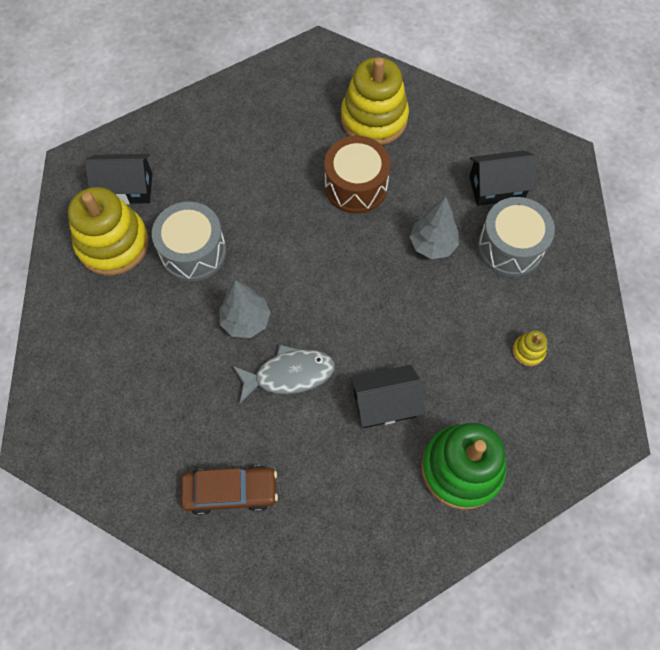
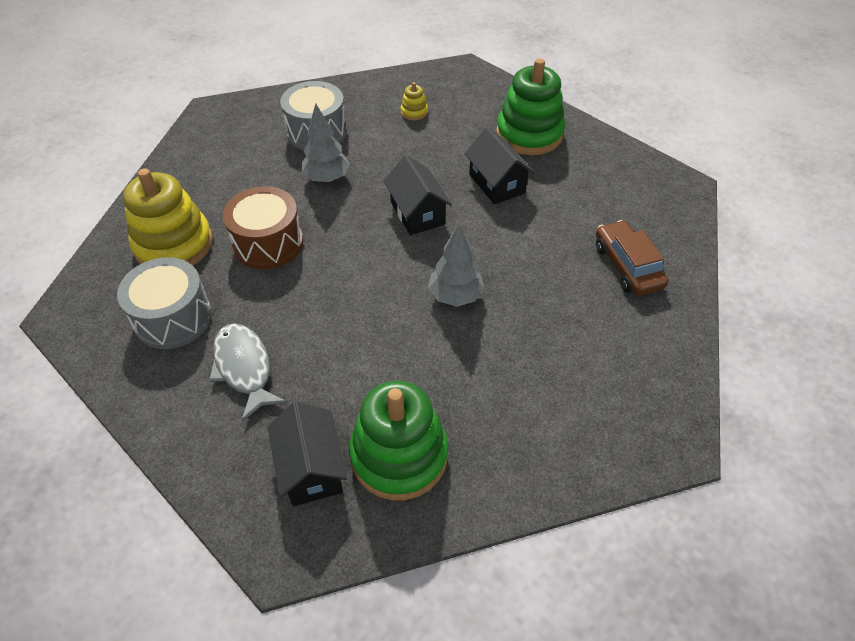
camera: 105 degrees left, 15 degrees down
(113, 244) = (399, 455): yellow stacking toy -> green stacking toy
(193, 251) = (386, 365): grey drum -> grey drum (173, 318)
(289, 374) = (498, 250): grey fish -> grey fish (244, 368)
(496, 187) = (253, 147): black house -> black house (417, 213)

